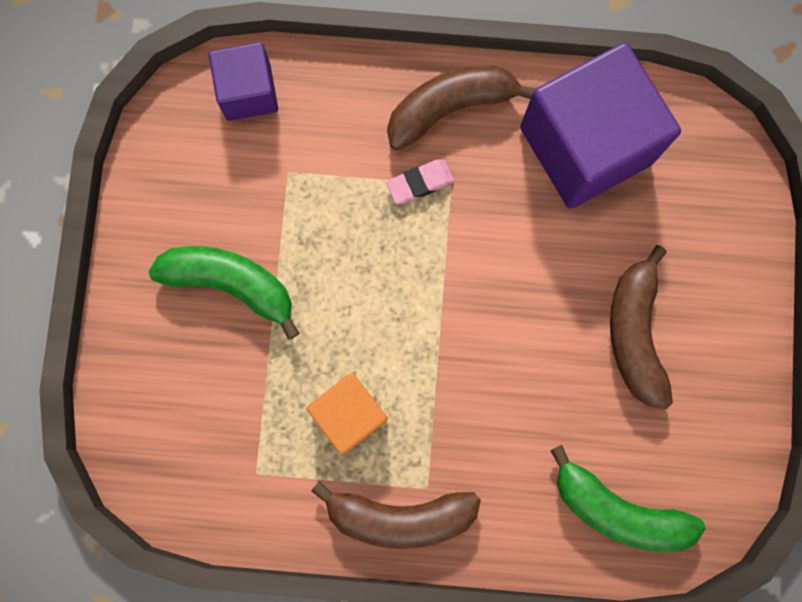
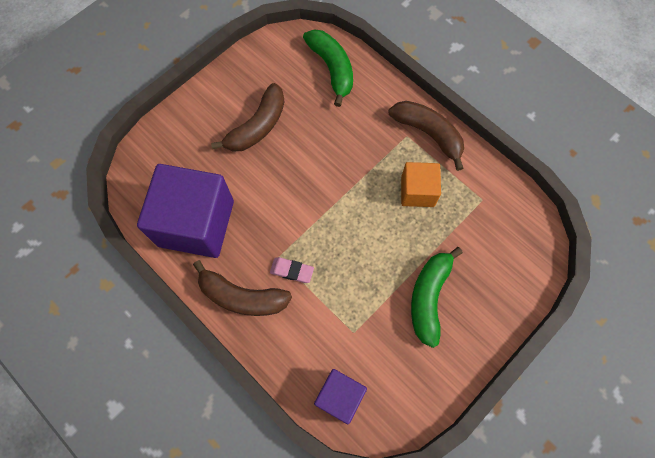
camera: 140 degrees left, 10 degrees down
(231, 284) = (429, 297): green banana -> green banana turned 45 degrees clockwise

